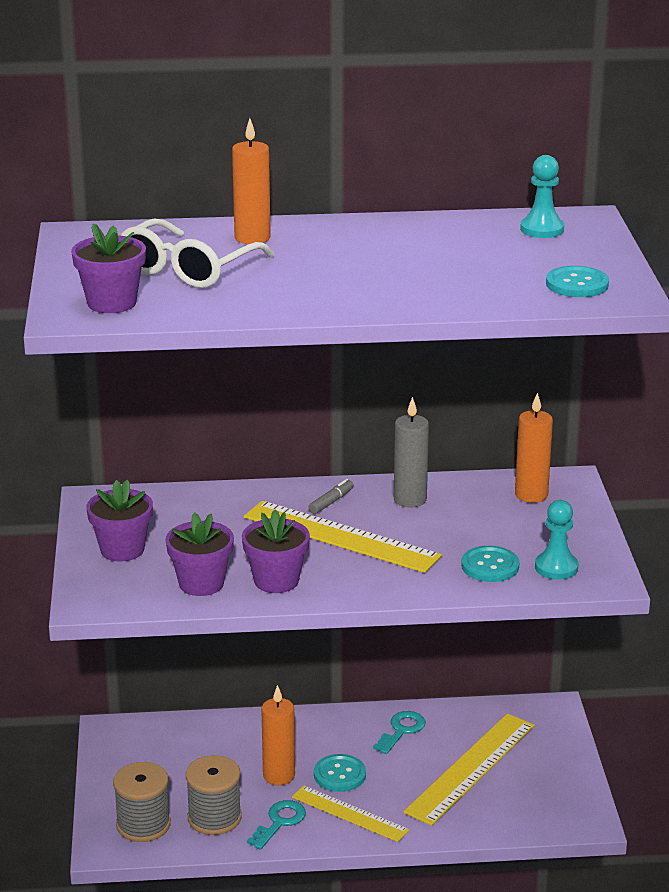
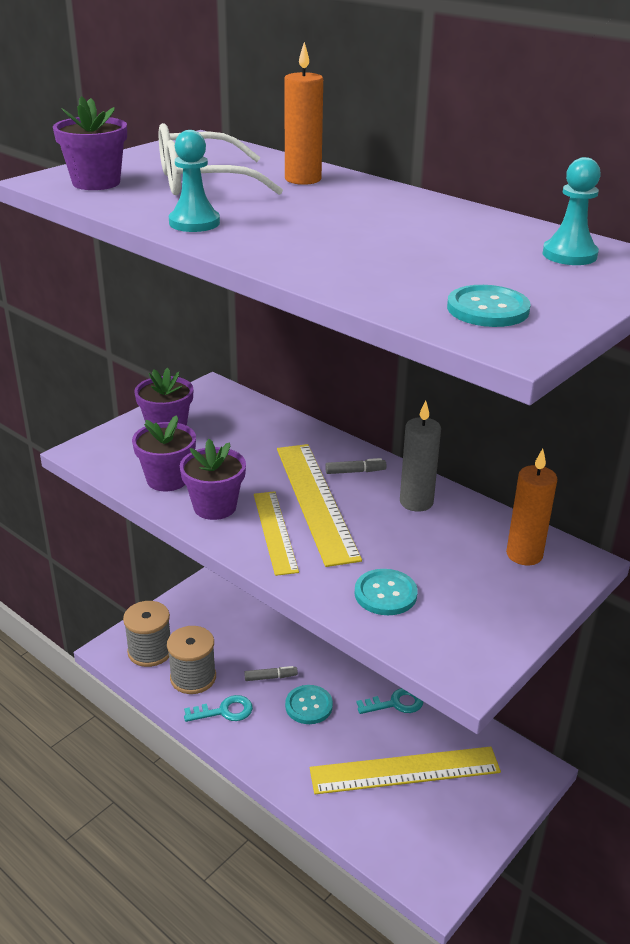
camera: 45 degrees right, 5 degrees up
(279, 776) = (270, 677): orange candle -> grey marker
(349, 814) = (274, 740): yellow ruler -> yellow ruler (274, 531)
(556, 567) = (439, 631): turquoise pawn -> turquoise pawn (194, 223)

